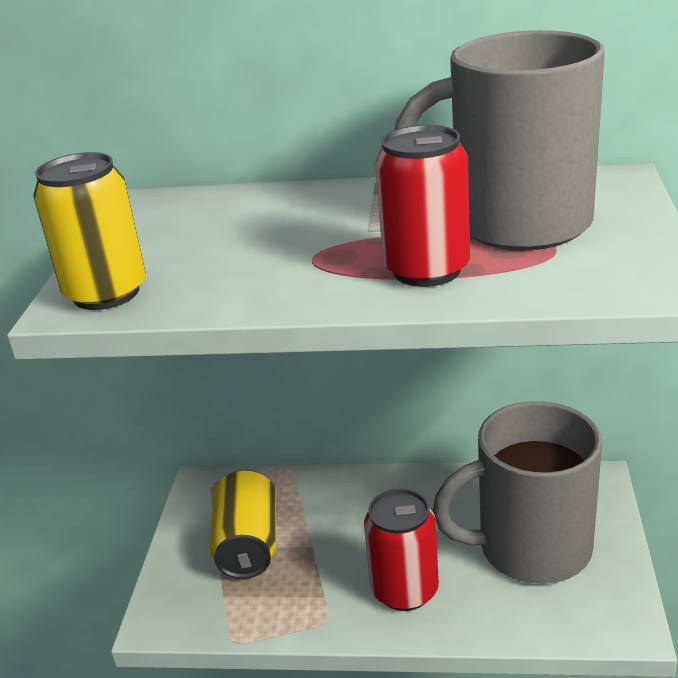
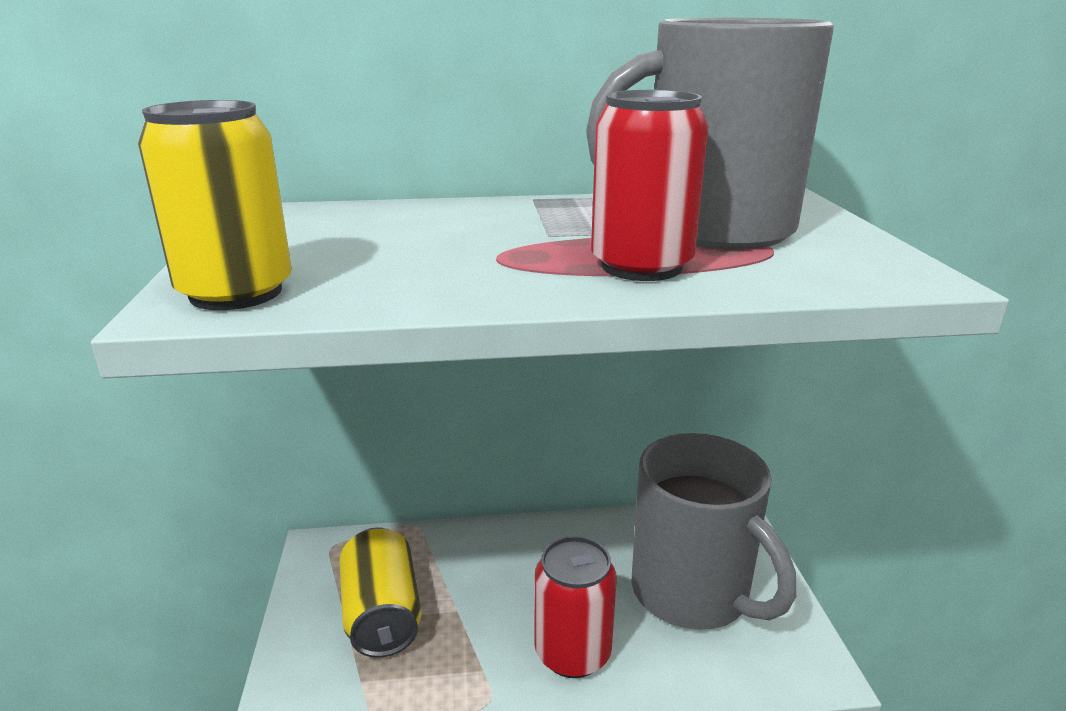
camera: 15 degrees left, 5 degrees down
(530, 548) = (693, 593): grey mug -> grey mug turned 105 degrees counterclockwise

